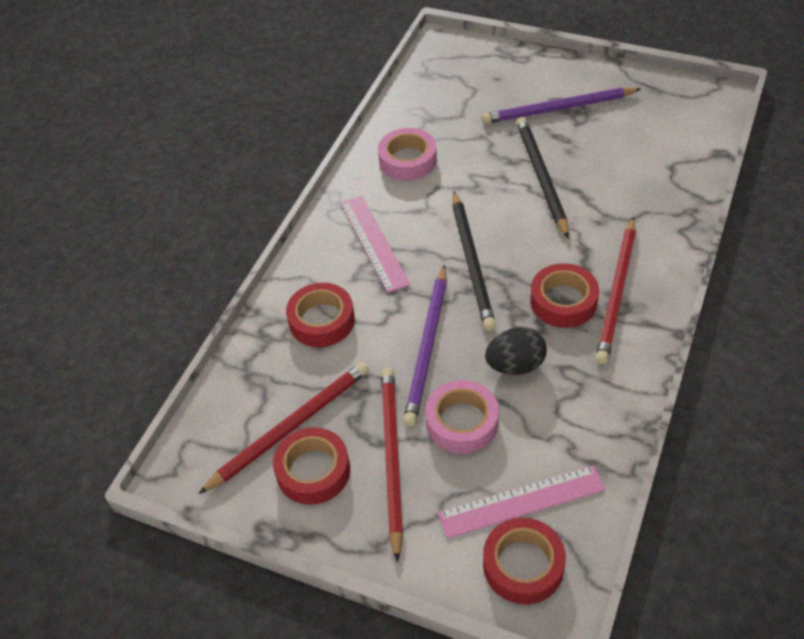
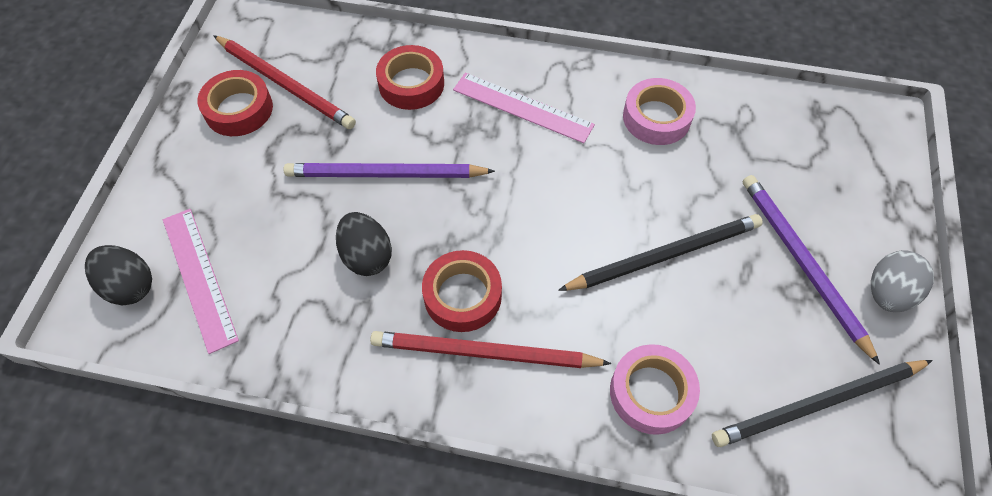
camera: 75 degrees right, 10 degrees up
(374, 242) = (522, 107): pink ruler -> pink ruler turned 60 degrees clockwise
(392, 458) = (251, 165): red pencil -> none
(462, 422) = (292, 216): pink tape -> pink tape (651, 392)
(472, 262) = (508, 199): black pencil -> black pencil (817, 404)
(523, 565) = (130, 286): red tape -> black egg
(586, 75) = (887, 293): none -> grey egg

